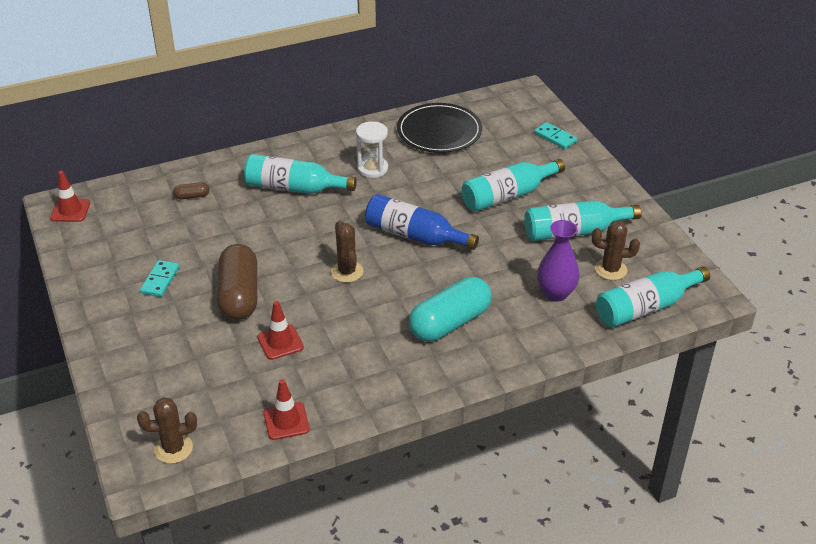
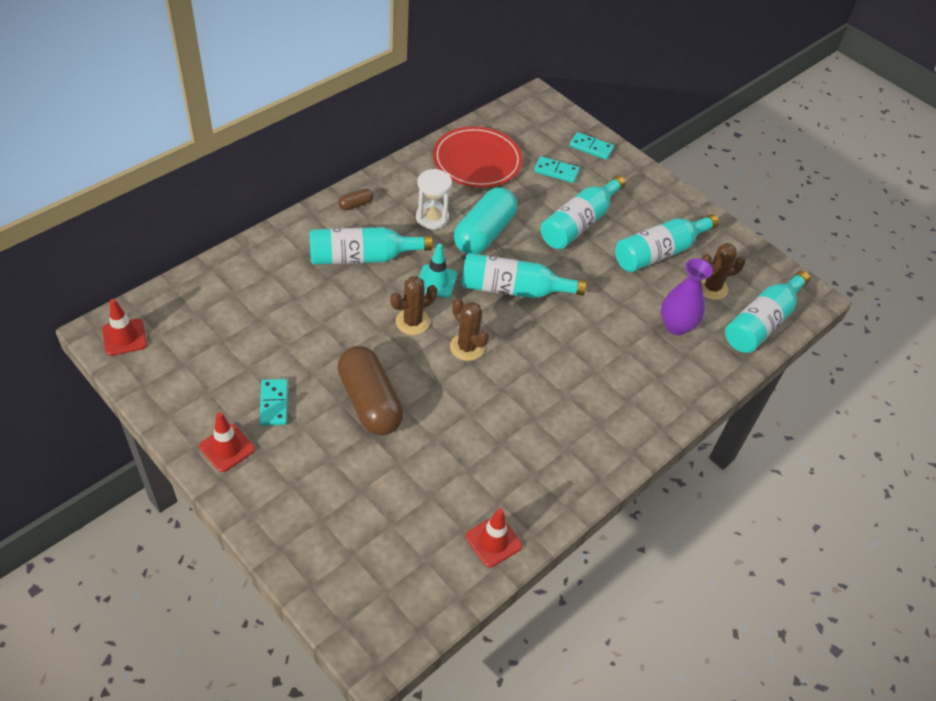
camera: 25 degrees left, 10 degrees up
(173, 449) = (394, 608): brown cactus -> brown cactus (412, 322)
(192, 196) = (256, 290): brown capsule -> brown capsule (356, 204)
(280, 342) = (441, 448): red traffic cone -> red traffic cone (227, 448)
(348, 217) = (436, 281): none -> turquoise traffic cone
(415, 236) = (513, 289): blue bottle -> turquoise bottle
(439, 131) = (477, 160): black plate -> red plate
(450, 323) = (596, 383): turquoise capsule -> turquoise capsule (484, 233)
(509, 151) = (556, 171): none -> turquoise domino

